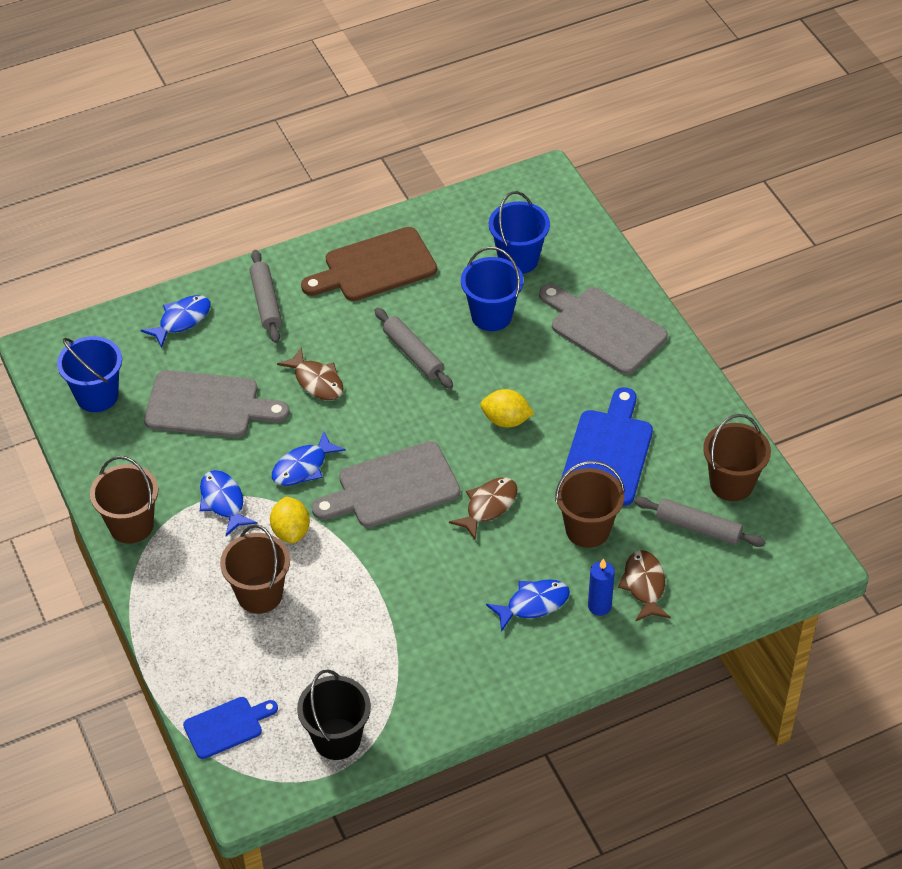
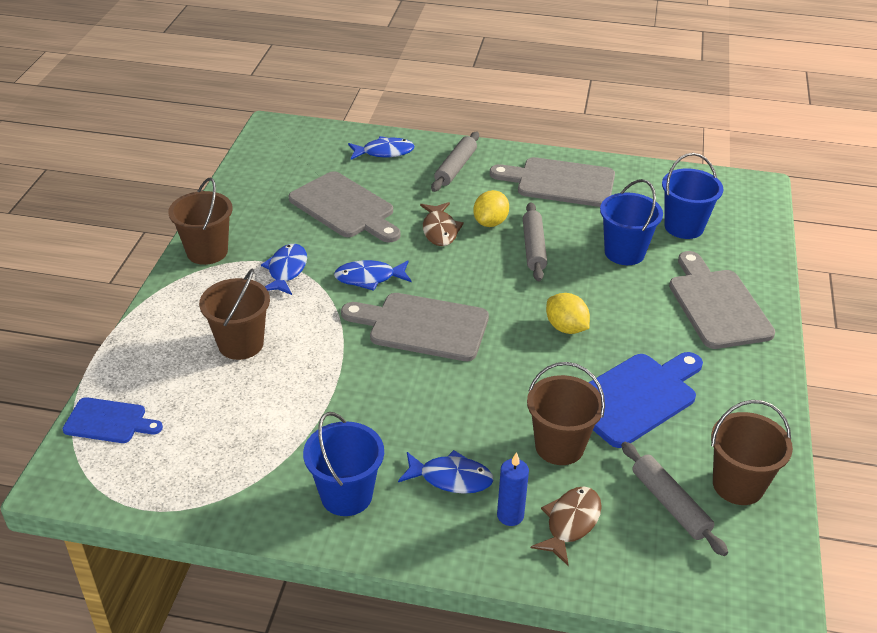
camera: 35 degrees right, 10 degrees down
(97, 396) = (278, 167): blue bucket -> blue bucket (346, 495)
(291, 531) = (312, 315): yellow lemon -> yellow lemon (490, 222)
(337, 739) = (176, 484): black bucket -> none
(374, 267) = (560, 182): brown cutting board -> grey cutting board
(488, 506) = (487, 381): brown fish -> none

